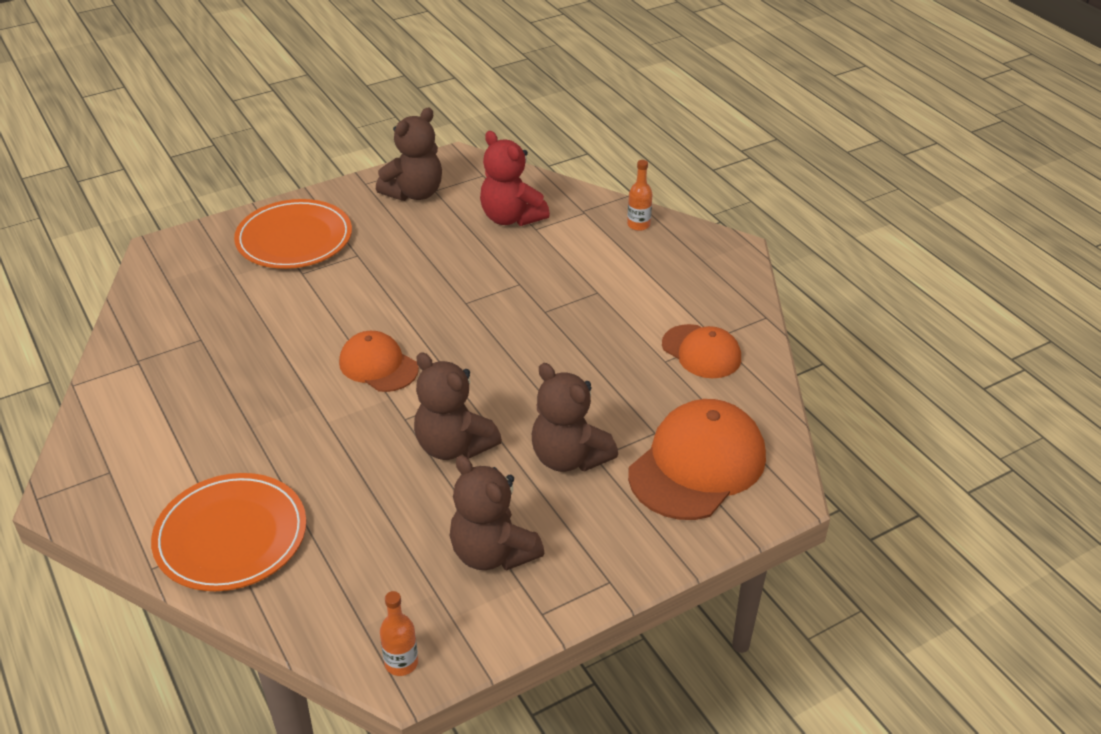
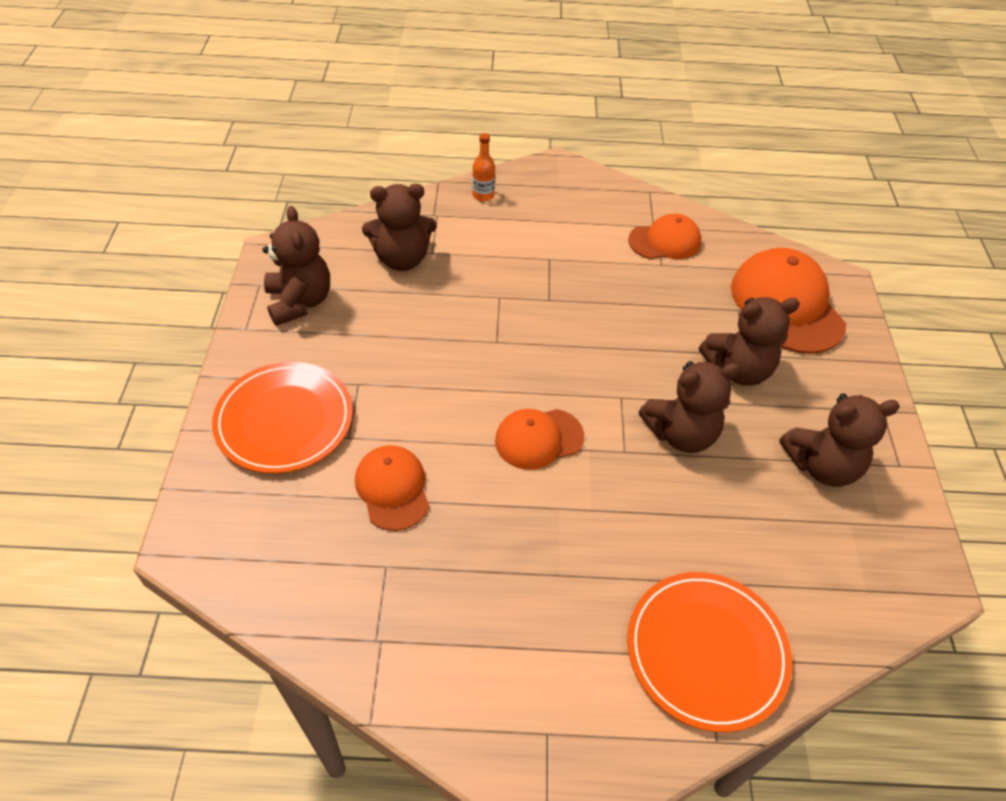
camera: 60 degrees left, 10 degrees up
(270, 313) = (392, 489): none -> orange cap
(401, 663) = (918, 580): orange bottle -> none
(511, 218) = (402, 259): red teddy bear -> brown teddy bear

